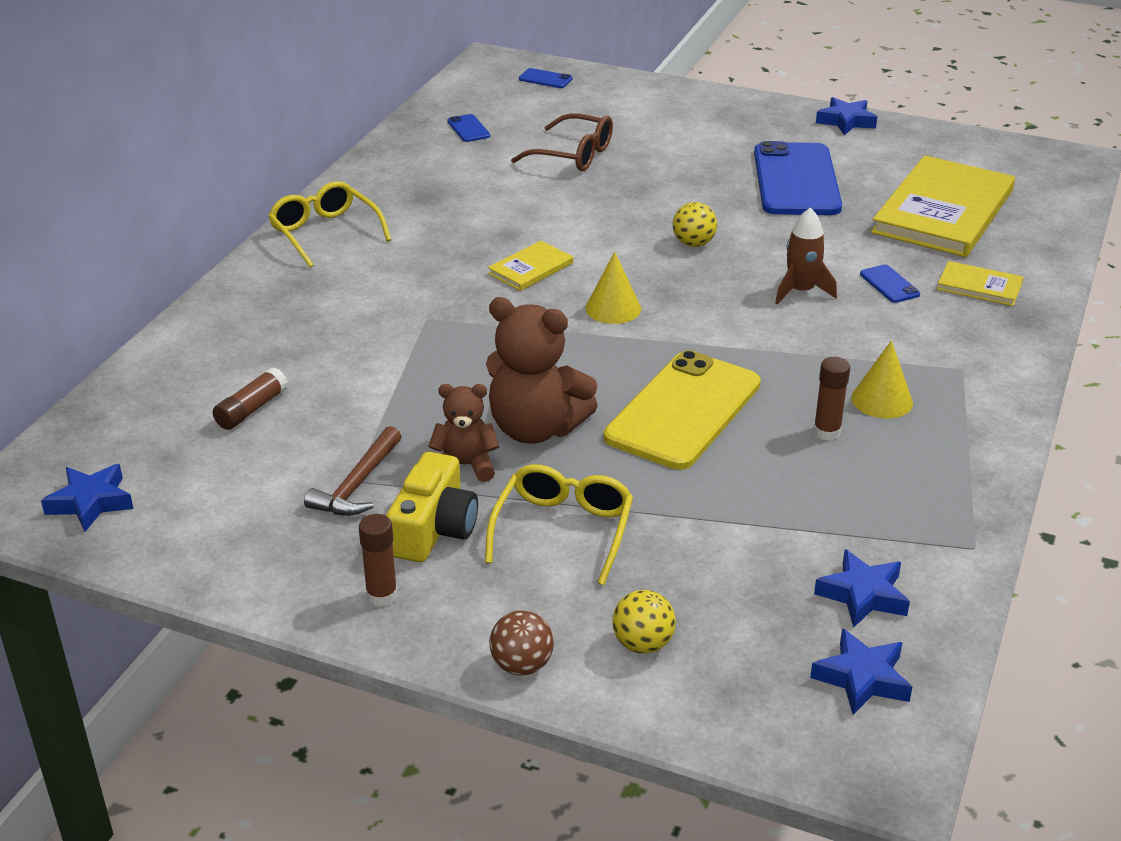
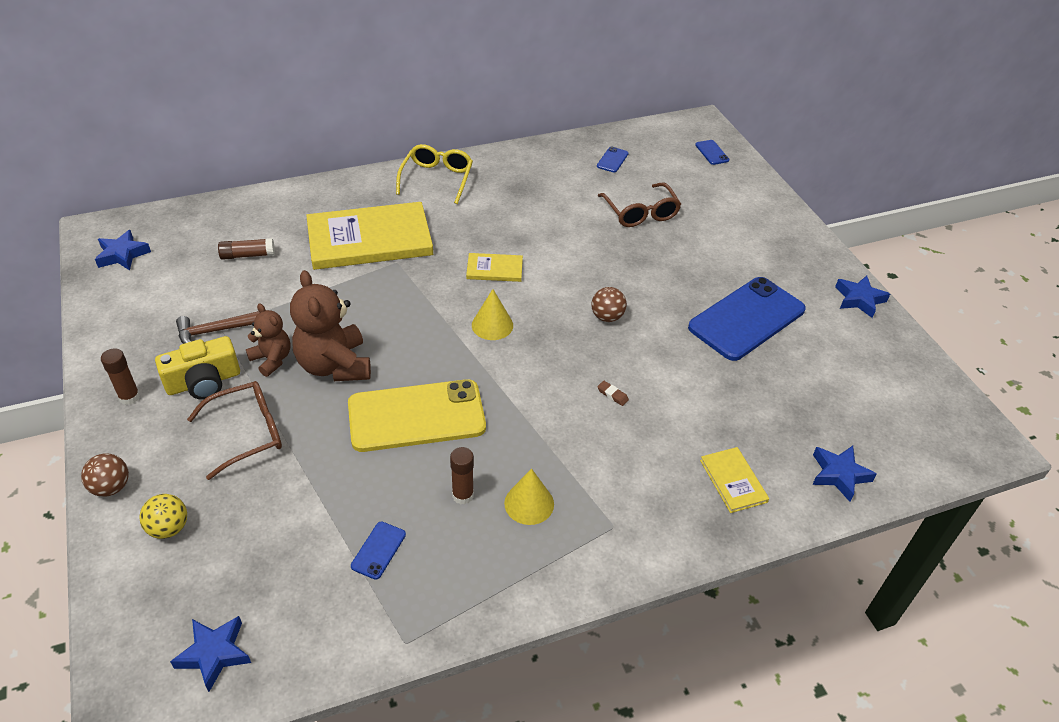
camera: 45 degrees right, 10 degrees up
(563, 530) = (247, 433): yellow glasses -> brown glasses
(693, 243) = (607, 317): yellow ball -> brown ball
(801, 291) = (612, 395): brown rocket -> brown eraser
(862, 595) = (301, 608): blue star -> blue star (839, 475)
(889, 284) = (675, 433): blue phone -> blue phone (378, 550)
(943, 211) = (808, 410): yellow book -> yellow book (369, 239)

